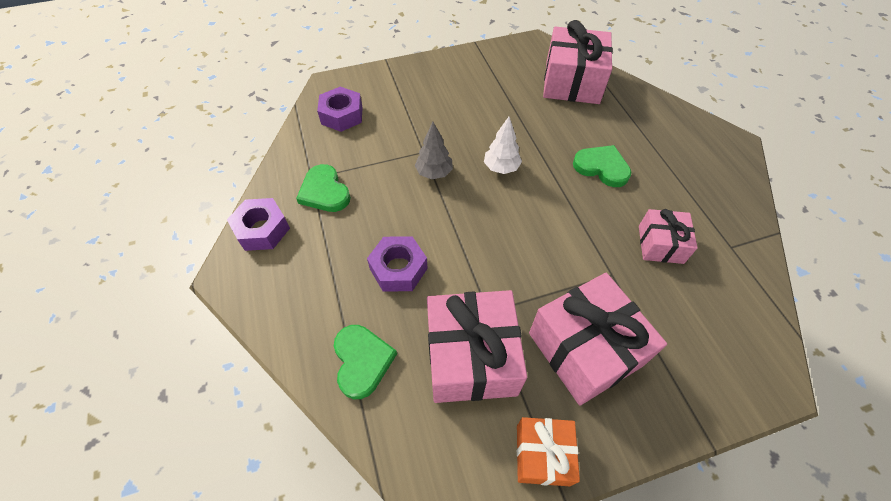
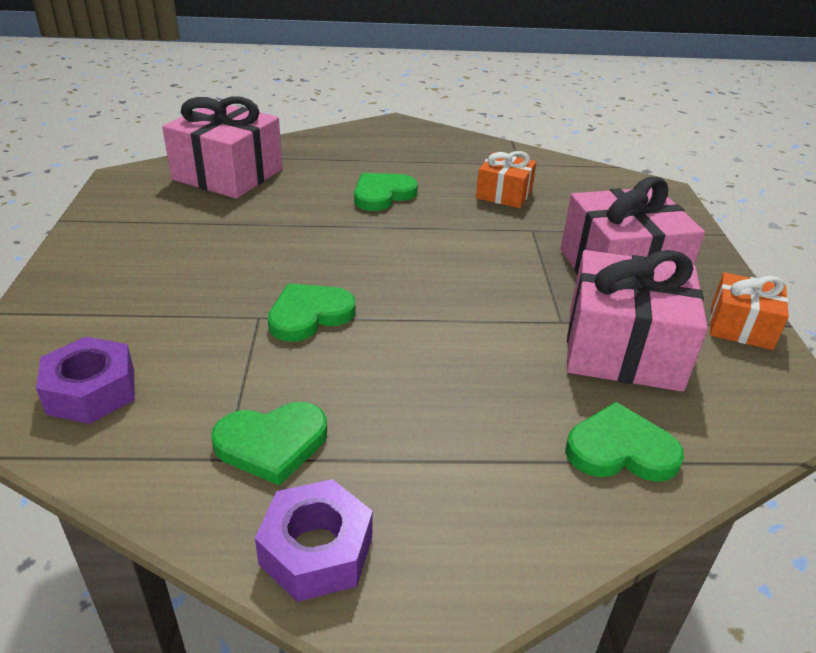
camera: 75 degrees left, 20 degrees down
(398, 269) = (472, 384): purple nut -> none
(434, 173) = (309, 315): grey tree -> green heart
(501, 168) = (338, 258): white tree -> none
(660, 244) = (504, 194): pink gift -> orange gift

